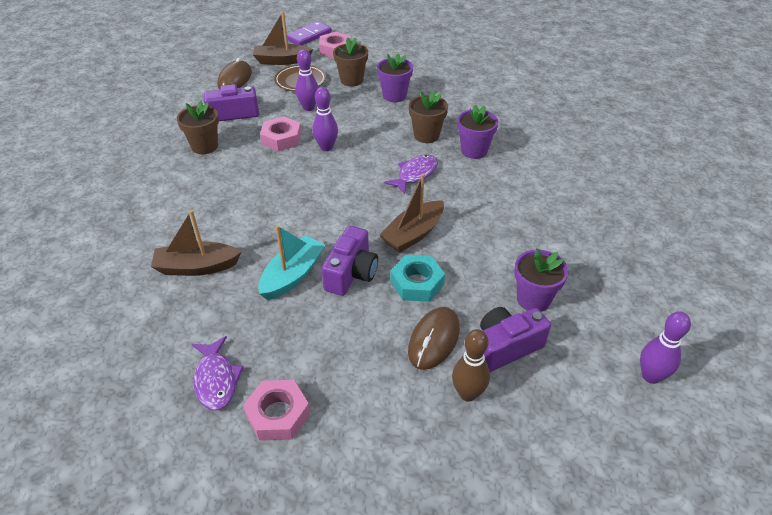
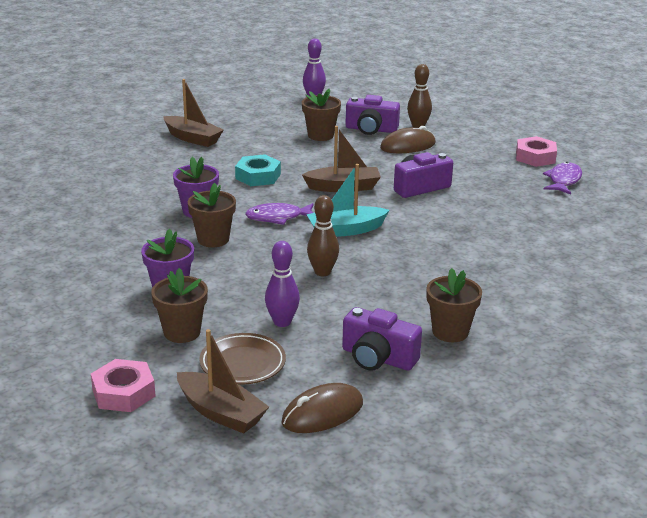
camera: 140 degrees left, 15 degrees down
(197, 267) = (537, 235): brown boat -> brown boat (192, 138)
(281, 139) = (356, 301): pink nut -> none
(292, 275) = (464, 202): turquoise boat -> turquoise boat (345, 230)
(309, 36) = (115, 443): purple domino -> none
(326, 147) = (322, 272): purple bowling pin -> brown bowling pin
(417, 283) = (381, 167): turquoise nut -> turquoise nut (258, 176)
(533, 299) = (320, 135): purple flower pot -> brown flower pot

